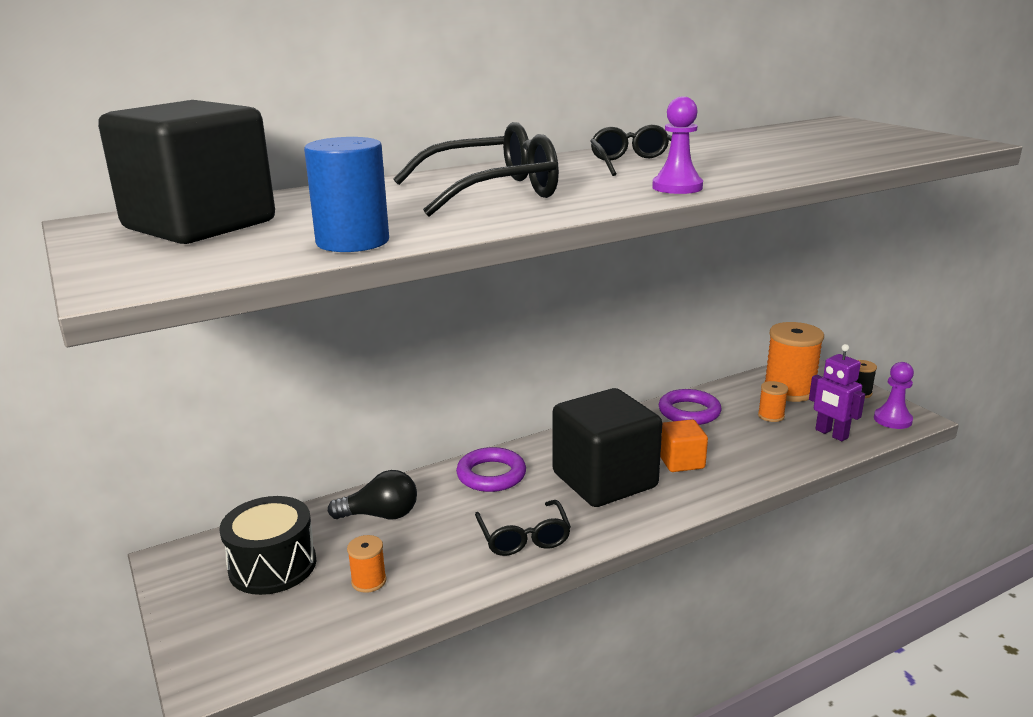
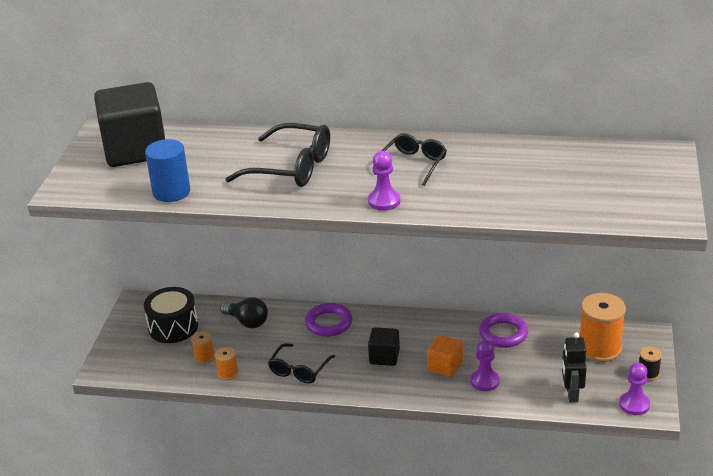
camera: 40 degrees right, 10 degrees up
(604, 480) = (384, 357): black cube -> black cube, size x0.49
(740, 458) = (484, 381): none -> purple pawn
(771, 416) = (553, 362): orange spool -> orange spool (227, 373)
(831, 434) = (571, 394): purple robot -> black robot

